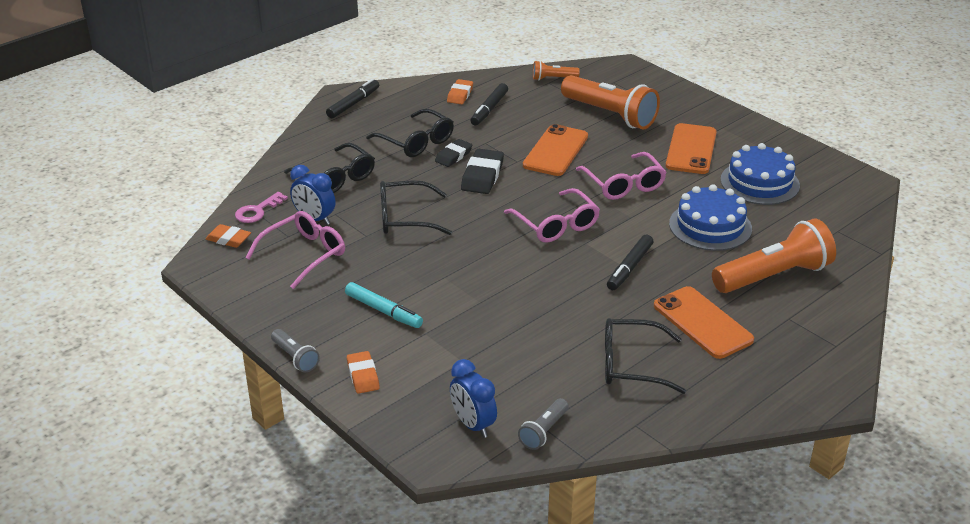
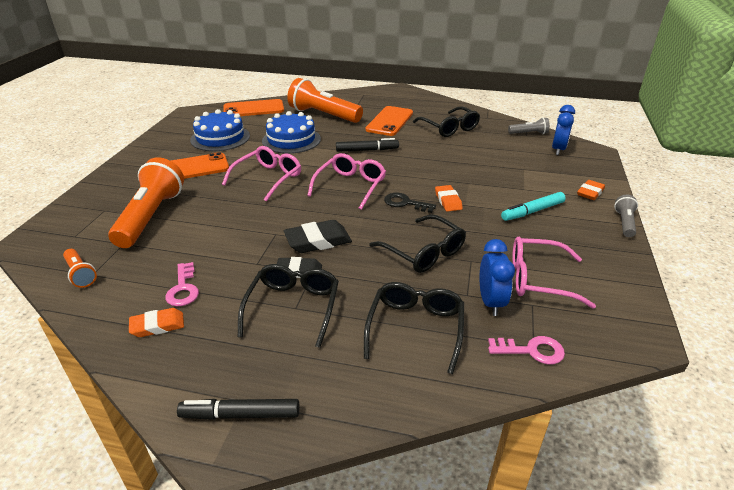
camera: 125 degrees left, 0 degrees up
(228, 239) = (592, 341): orange eraser -> orange eraser (448, 201)
(383, 311) = (532, 211): turquoise marker -> turquoise marker turned 120 degrees counterclockwise
(488, 242) = (405, 203): none -> black key
(489, 109) = (183, 289): black marker -> pink key
(556, 151) = (241, 221): orange phone -> orange phone (253, 109)

